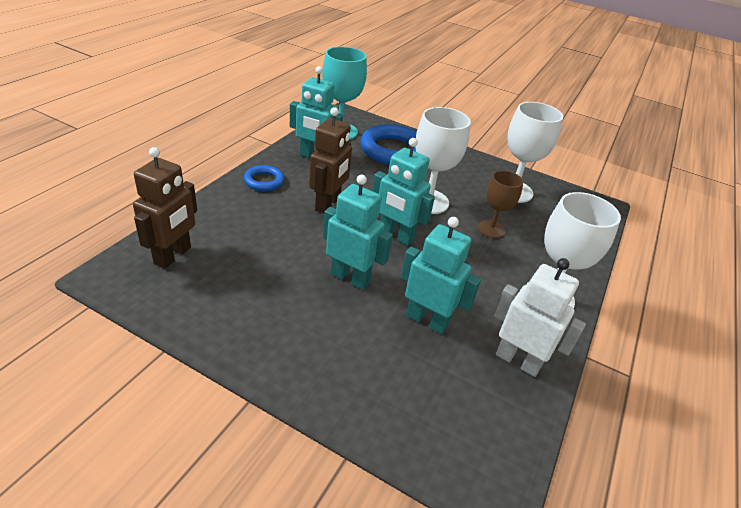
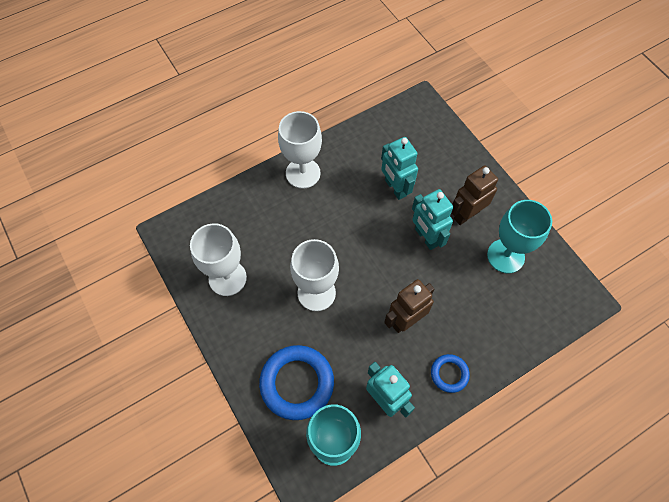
camera: 145 degrees left, 25 degrees up
(173, 256) = (542, 303): brown robot -> brown robot (466, 214)
(235, 289) = (505, 256): none -> turquoise goblet
(395, 236) = (370, 263): turquoise robot -> none
(491, 229) = (289, 242): brown goblet -> none
(518, 360) = (361, 145): white robot -> none

